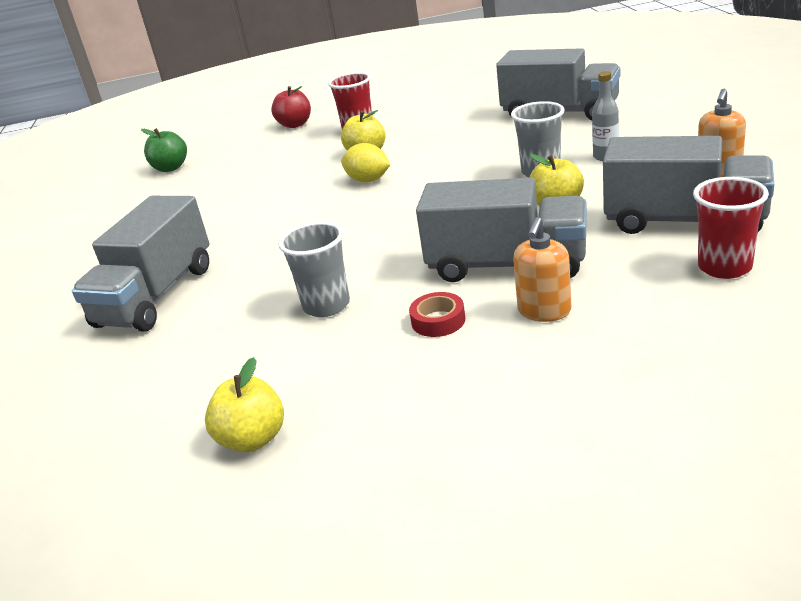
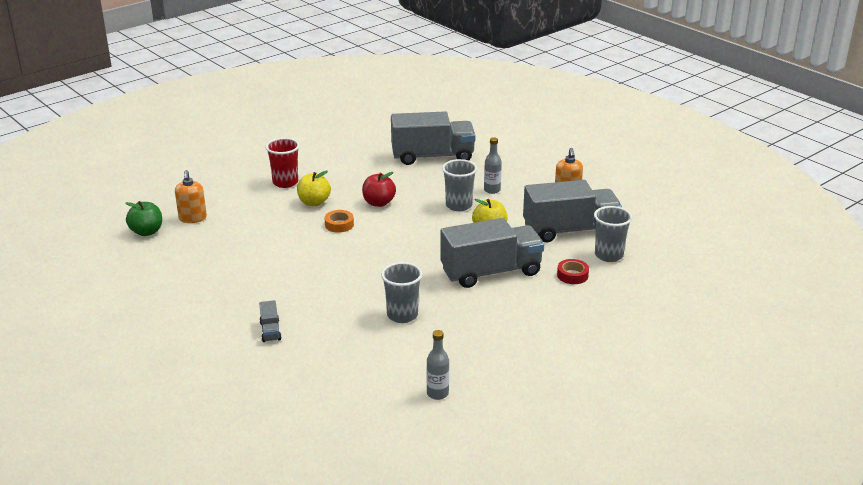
camera: 35 degrees left, 0 degrees up
(156, 296) = (270, 331): grey truck -> grey truck, size x0.41
(253, 439) = (437, 393): yellow apple -> grey bottle
(295, 124) = (220, 181): red apple -> red apple (379, 203)
(368, 180) = (339, 225): yellow lemon -> orange tape
(438, 321) = (480, 311): red tape -> red tape (572, 275)
(544, 311) = (535, 295): orange soap dispenser -> orange soap dispenser (192, 218)
(724, 267) = (609, 255): red cup -> grey cup

